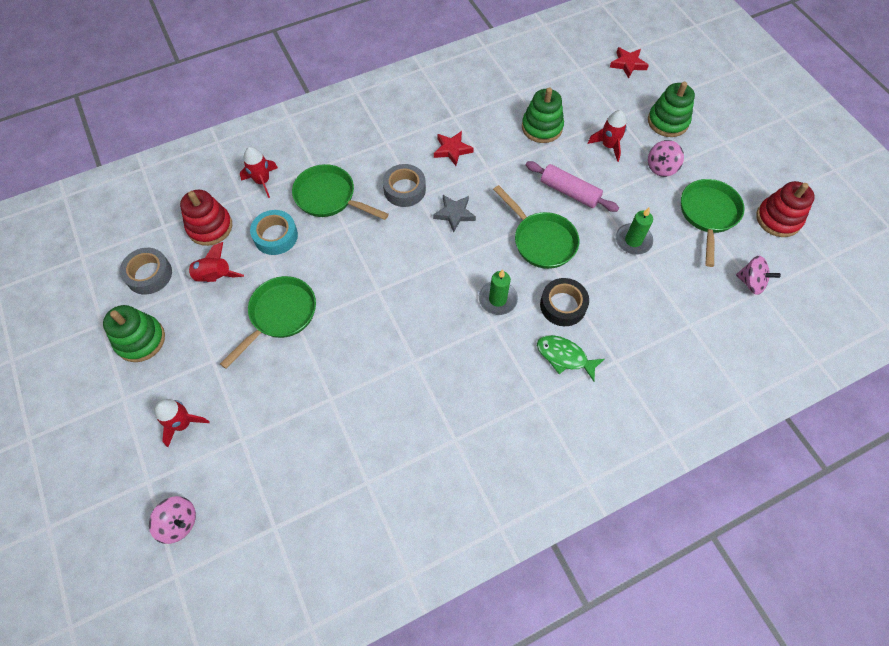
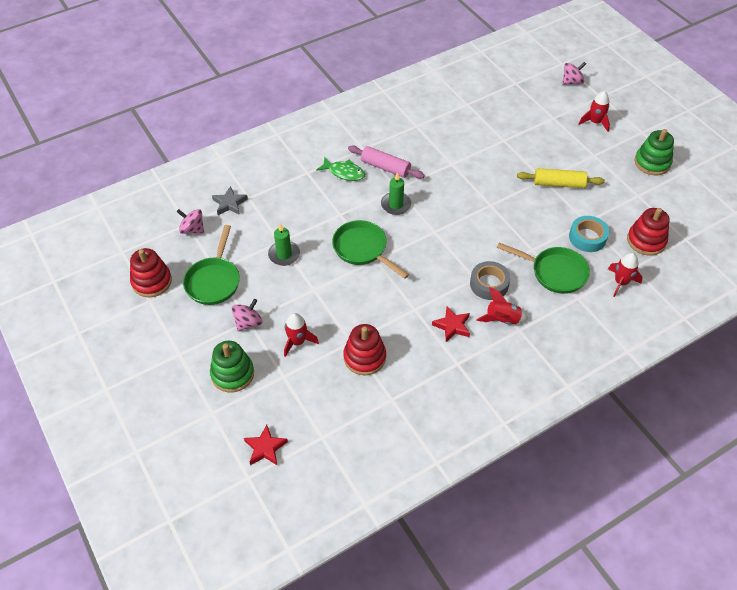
camera: 175 degrees right, 10 degrees down
(149, 274) = (673, 203): grey tape -> none
(179, 522) = (572, 82): pink spinning top -> pink spinning top turned 135 degrees clockwise
(214, 277) = (621, 204): red rocket -> red rocket (502, 319)
(280, 315) = (559, 184): green pan -> yellow rolling pin
(454, 214) = (440, 266): grey star -> grey star (229, 203)
(542, 127) = (364, 357): green stacking toy -> red stacking toy
(563, 305) = (345, 204): black tape -> none
(569, 192) = (337, 292): pink rolling pin -> pink rolling pin (385, 167)

